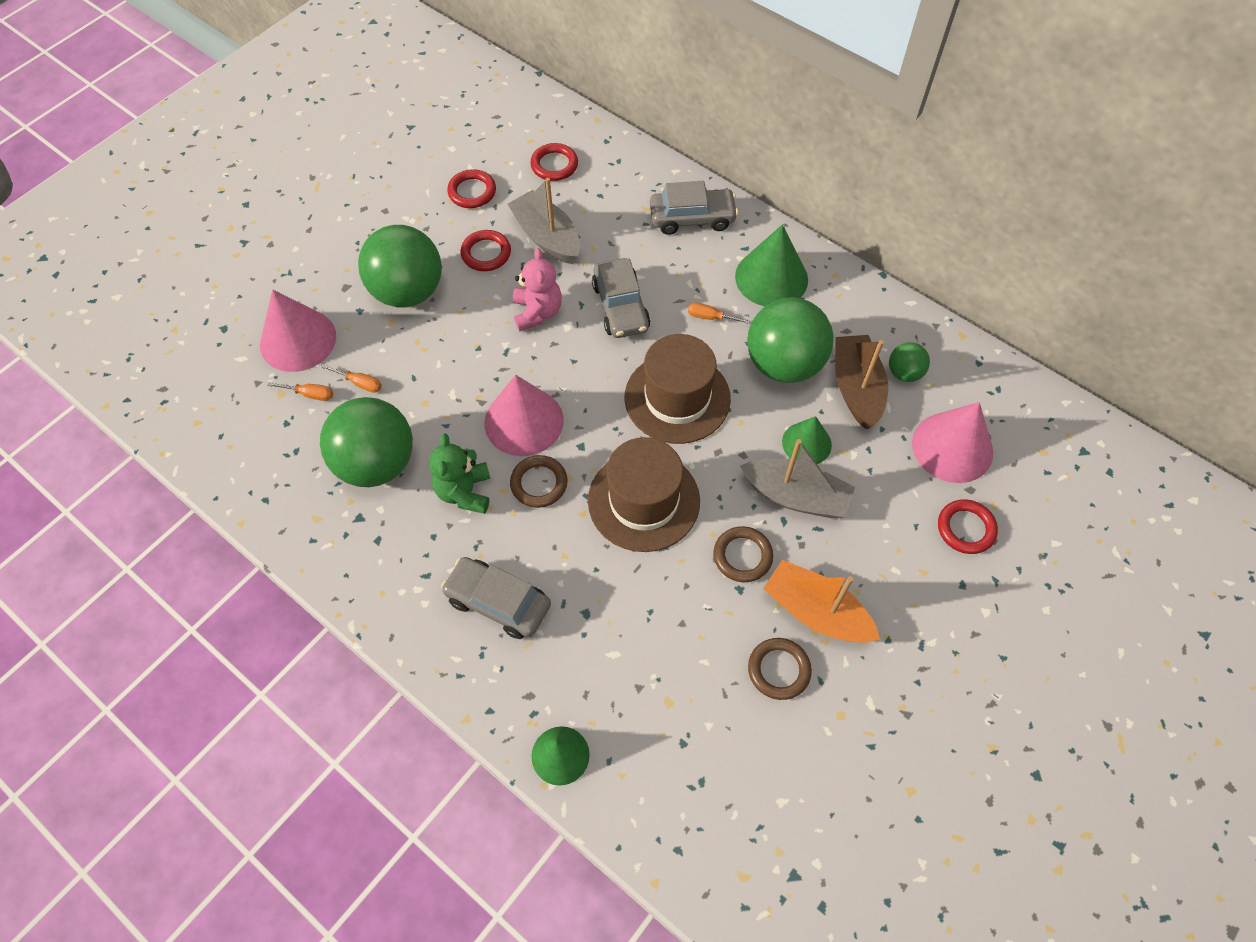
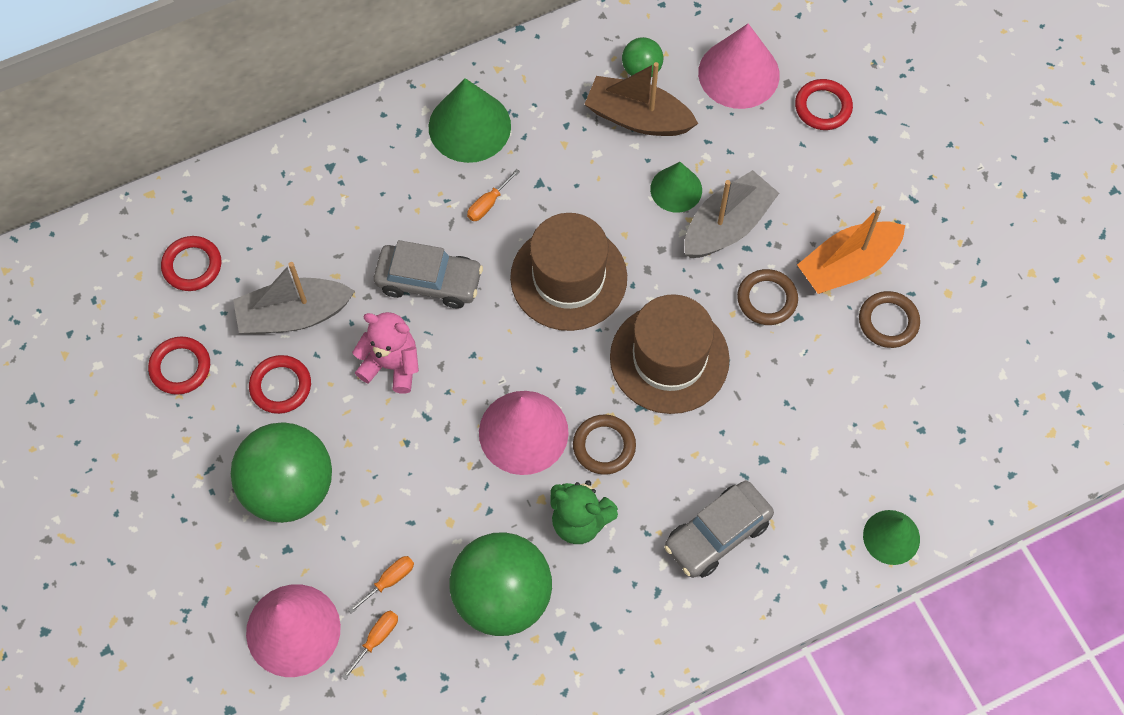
camera: 65 degrees left, 5 degrees up
(692, 218) = (350, 162): grey car -> none
(784, 364) = (578, 165): green ball -> none

